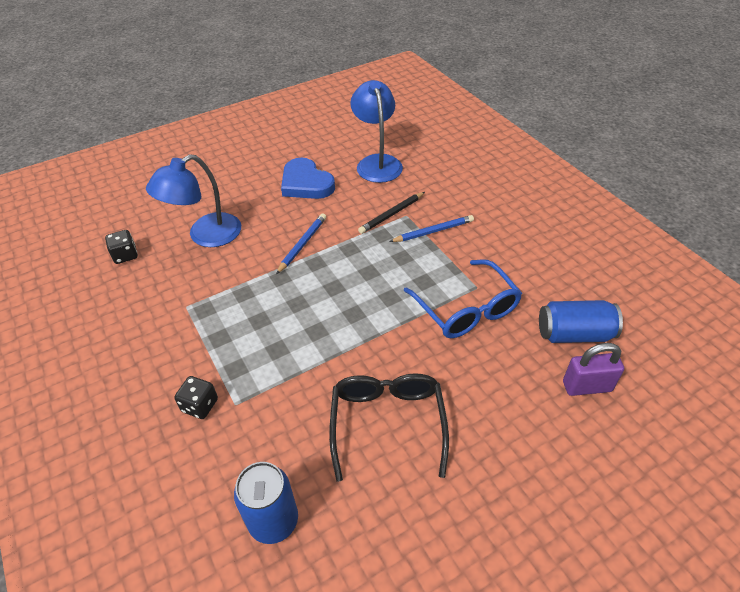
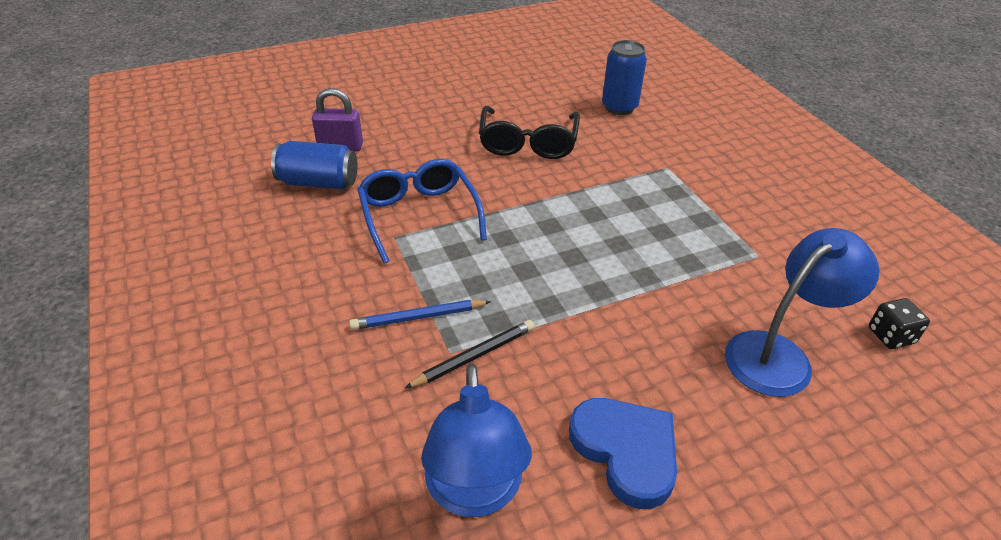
camera: 175 degrees left, 5 degrees down
(200, 405) = (701, 169): black dice -> none
(303, 244) = (619, 320): blue pencil -> none

